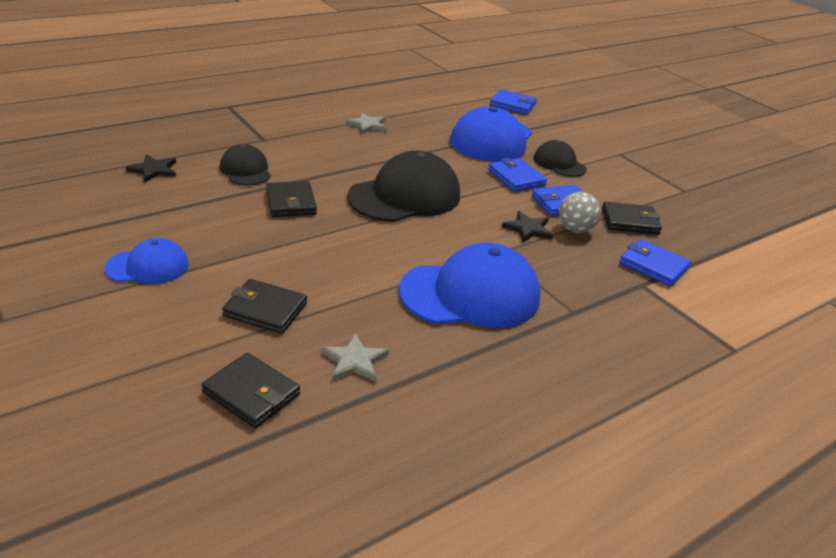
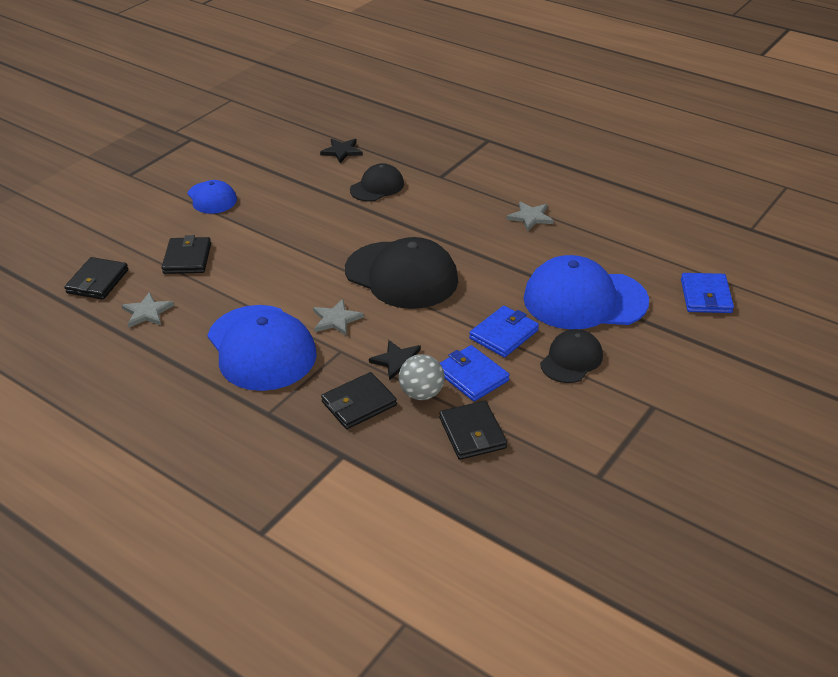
camera: 75 degrees right, 5 degrees up
(291, 202) = (341, 223): black wallet -> black wallet (359, 403)
(450, 243) = (336, 319): none -> grey star
(653, 265) = (386, 460): blue wallet -> none

